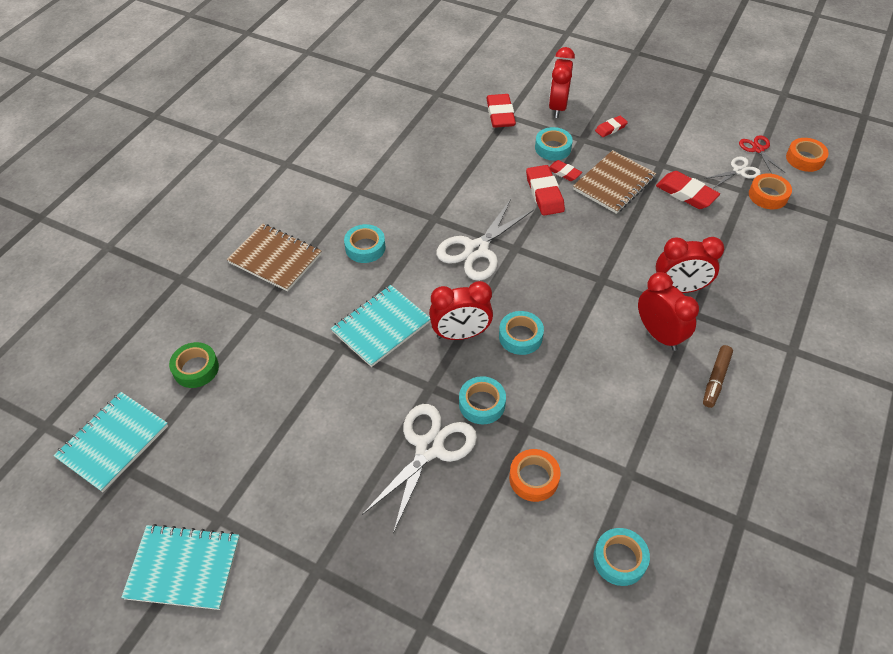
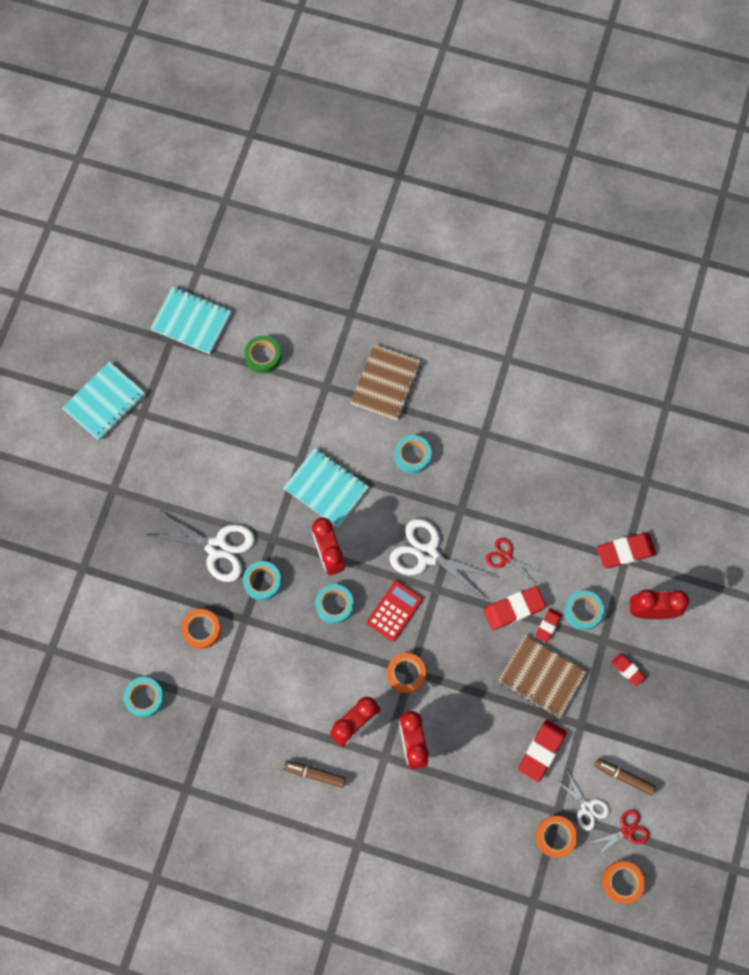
camera: 80 degrees right, 20 degrees up
(184, 568) = (105, 402): turquoise notebook -> turquoise notebook turned 45 degrees clockwise
(491, 192) = (506, 557): none -> red scissors
(534, 285) = (394, 611): none -> red calculator
(604, 284) = (406, 674): none -> orange tape
(709, 144) = (624, 777): none -> brown marker

